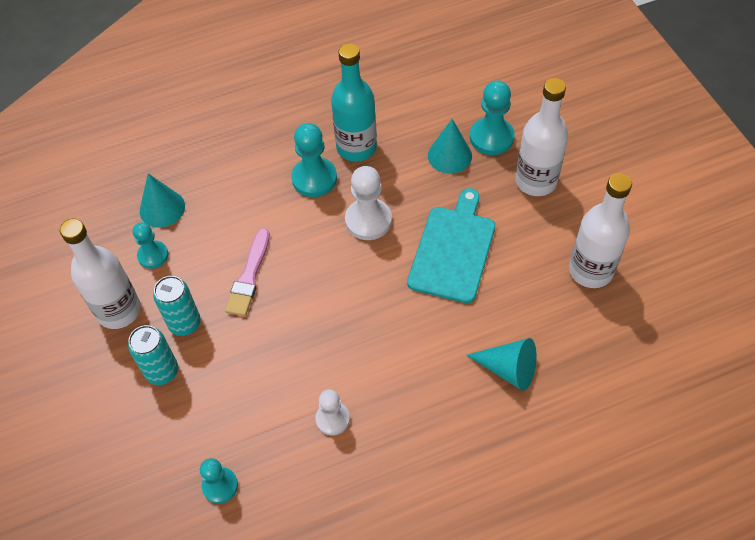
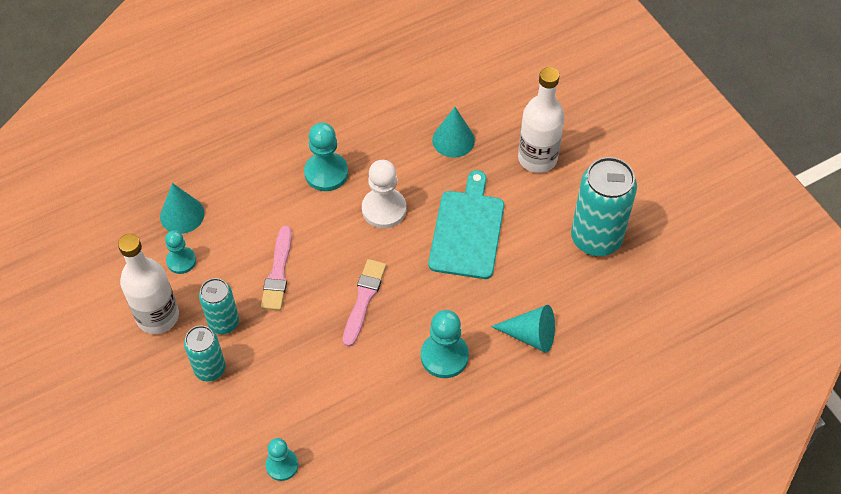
camera: 10 degrees left, 0 degrees up
(332, 419) = (376, 396): white pawn -> none
(334, 313) = (364, 299): none -> pink brush
(356, 147) = (362, 139): turquoise bottle -> none
(491, 137) = (491, 119): turquoise pawn -> turquoise pawn (444, 356)
(590, 270) = (596, 238): white bottle -> turquoise can

